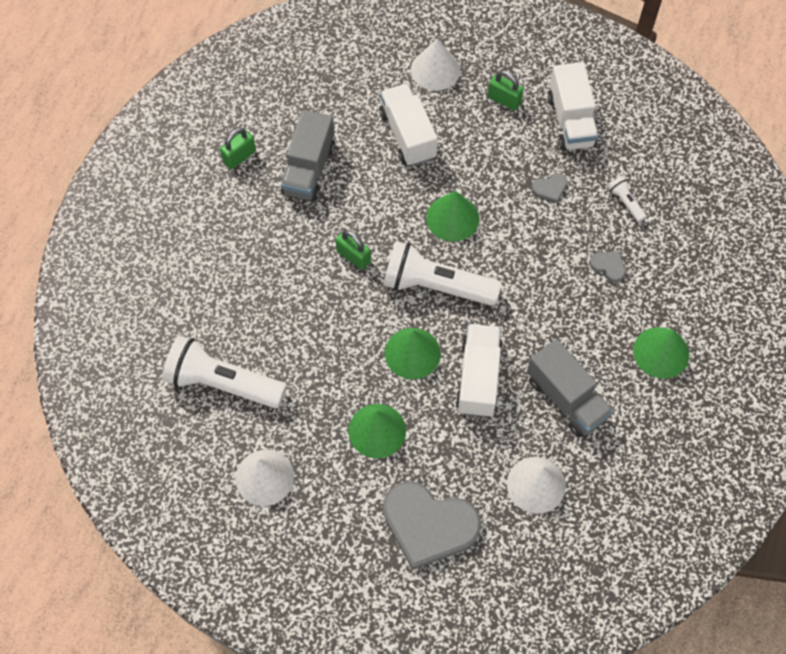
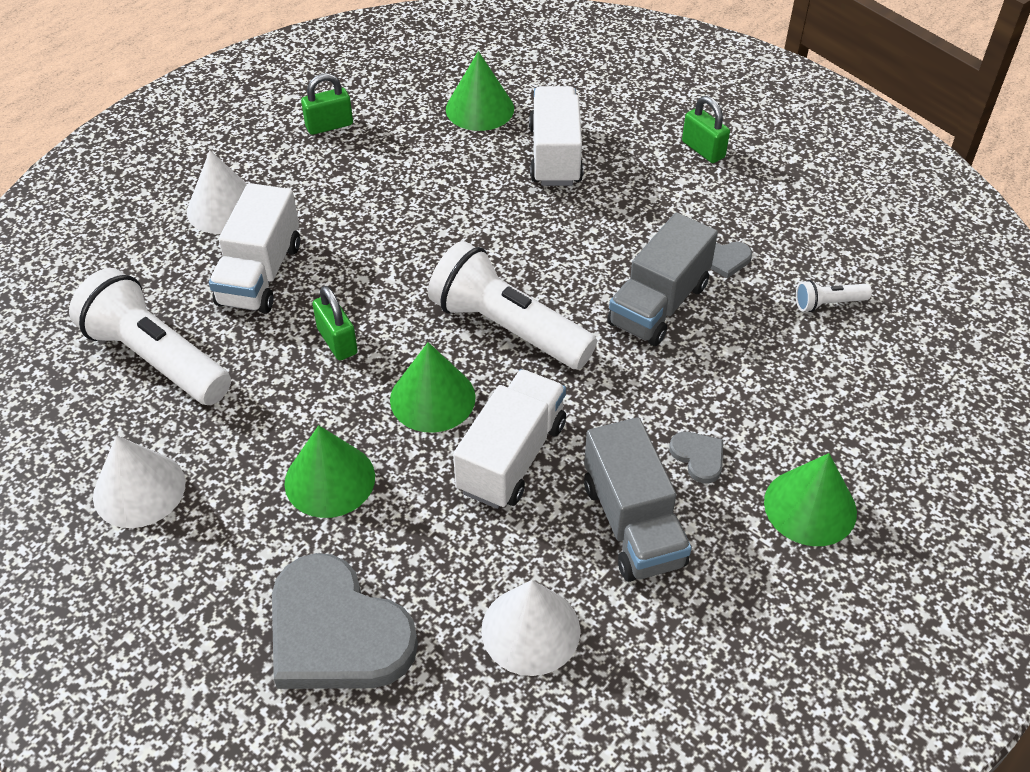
camera: 20 degrees right, 15 degrees down
(309, 169) = (408, 159): grey truck -> grey truck (659, 304)
(353, 256) = (413, 265): green padlock -> green padlock (337, 341)
(435, 70) = (626, 99): white cone -> white cone (224, 208)
(452, 218) = (570, 257): green cone -> green cone (479, 109)
(570, 121) = (786, 193): white truck -> white truck (260, 274)
(608, 266) = (771, 372): grey heart -> grey heart (698, 457)
(625, 202) = (828, 303): white flashlight -> white flashlight turned 90 degrees counterclockwise

